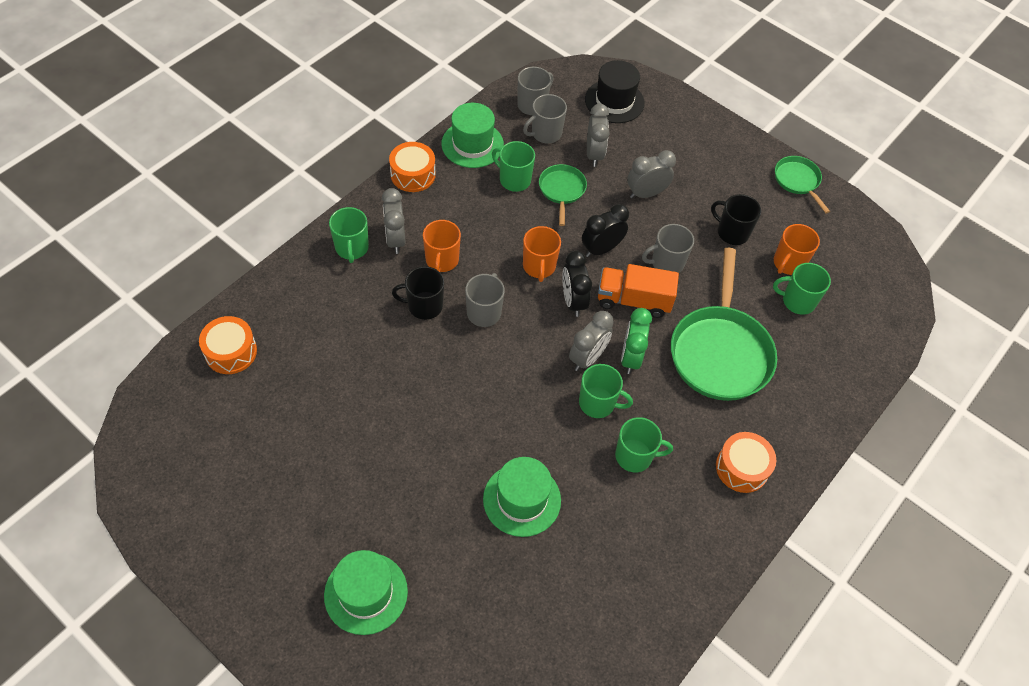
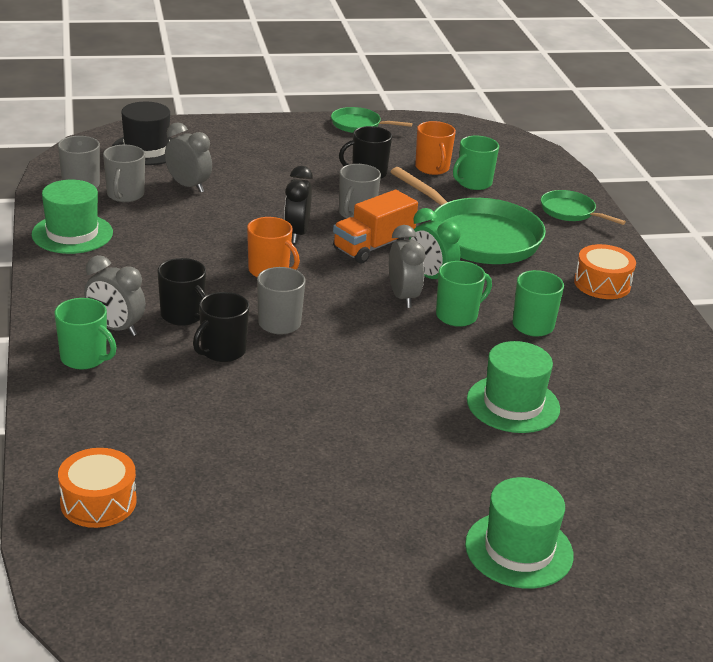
camera: 50 degrees left, 25 degrees down
(413, 174) = (52, 280): orange drum -> none
(442, 260) = (183, 315): orange mug -> black mug
(514, 180) = (151, 234): green mug -> none
(562, 190) = (202, 219): green pan -> green pan (570, 212)
(573, 301) = (332, 274): black clock -> none
(646, 193) = (270, 186): grey clock -> none

